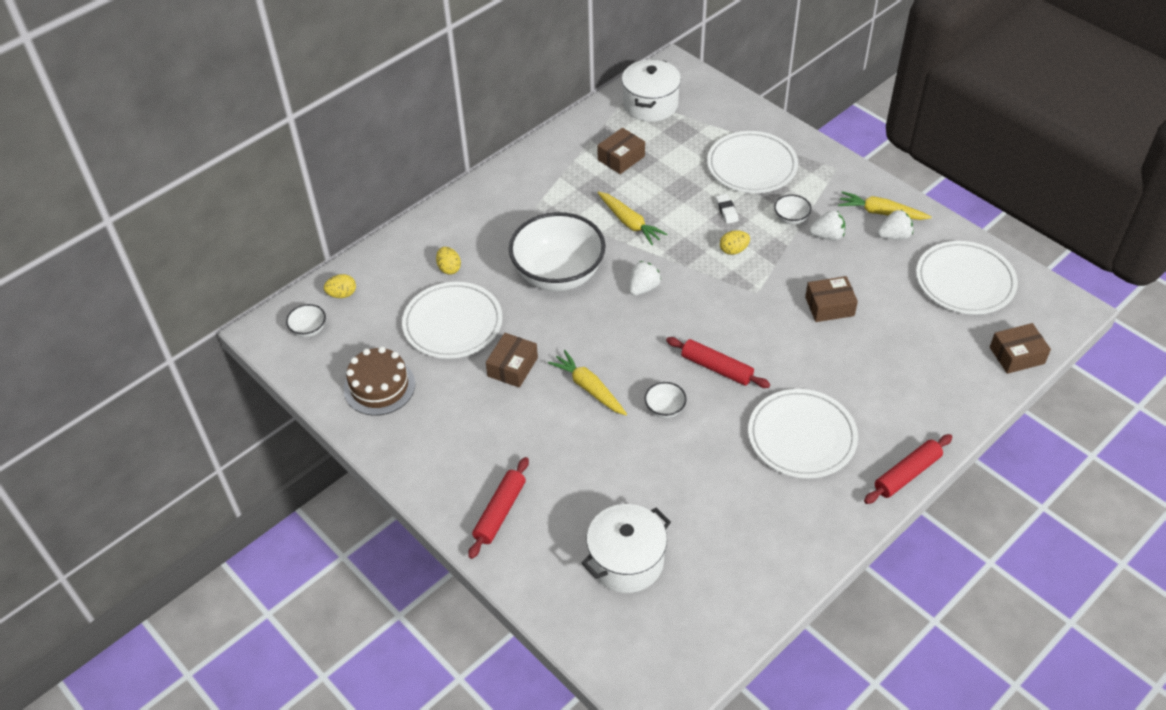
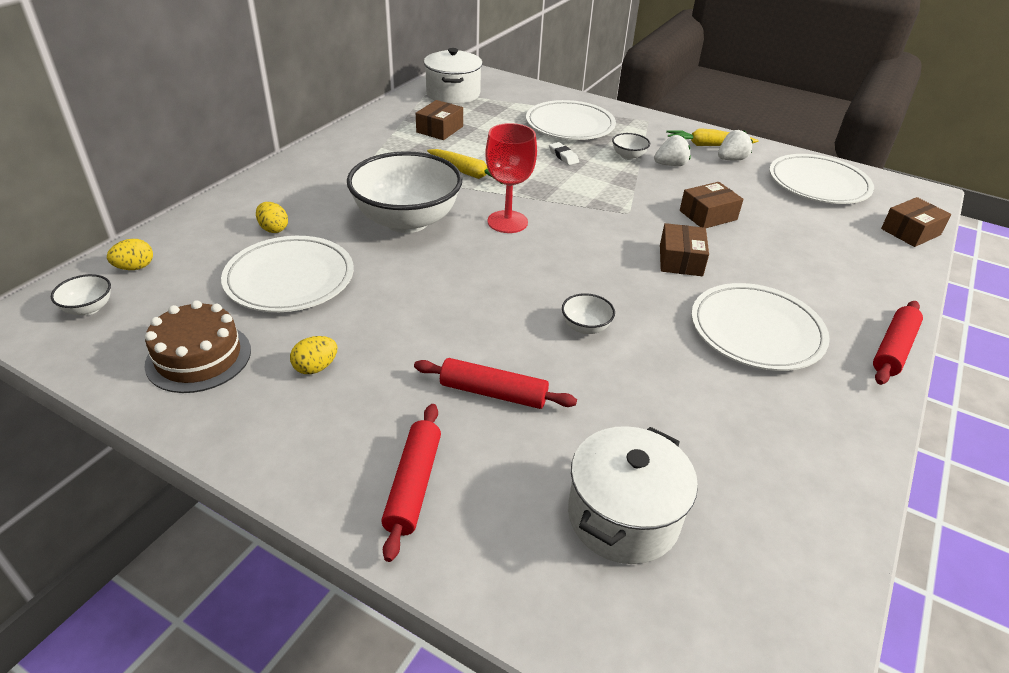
camera: 20 degrees left, 10 degrees down
(512, 367) = (379, 311): brown box -> brown box (680, 260)
(588, 388) = (483, 319): yellow carrot -> none
(643, 288) = (507, 222): white strawberry -> red goblet
(716, 368) = (624, 280): red rolling pin -> red rolling pin (493, 393)
(733, 250) = (586, 183): yellow egg -> yellow egg (316, 367)

